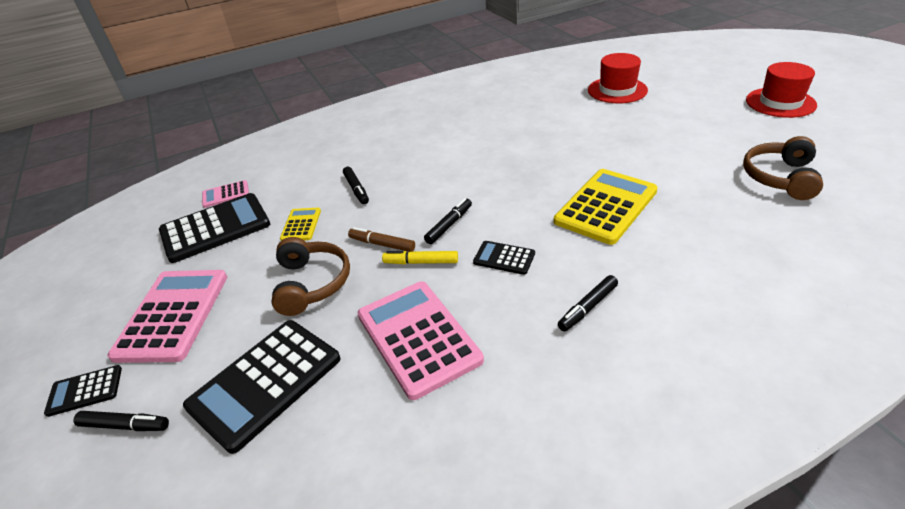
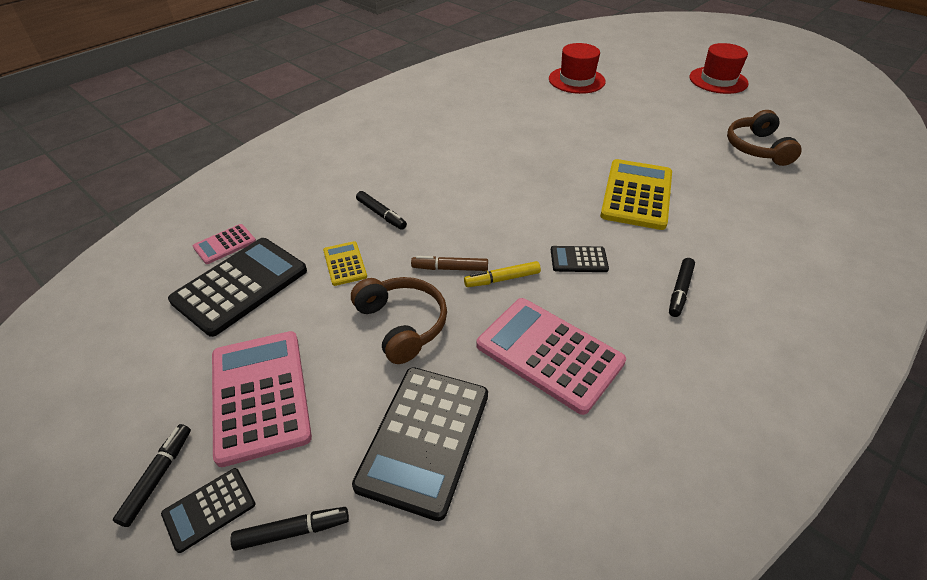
camera: 25 degrees left, 5 degrees up
(449, 225) = (505, 236): black marker -> black marker (158, 477)

